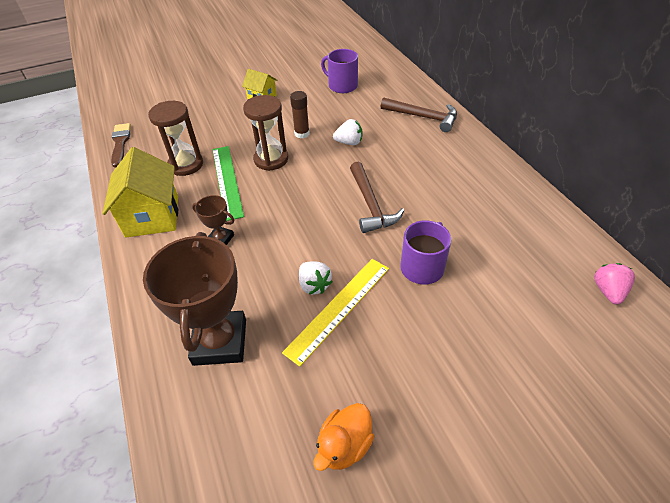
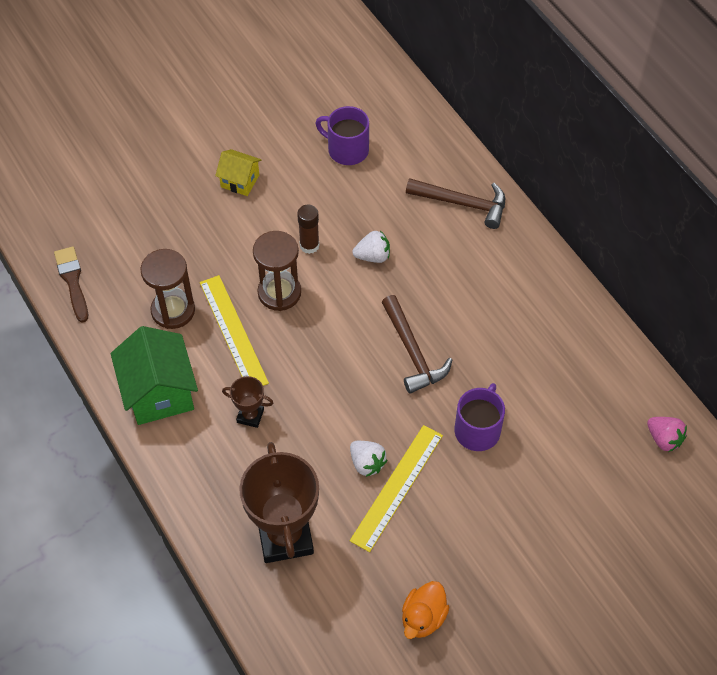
camera: 10 degrees left, 10 degrees up
(152, 216) = (159, 392): yellow house -> green house
(227, 181) = (233, 332): green ruler -> yellow ruler
(608, 291) = (664, 439): pink strawberry -> pink strawberry turned 135 degrees clockwise

